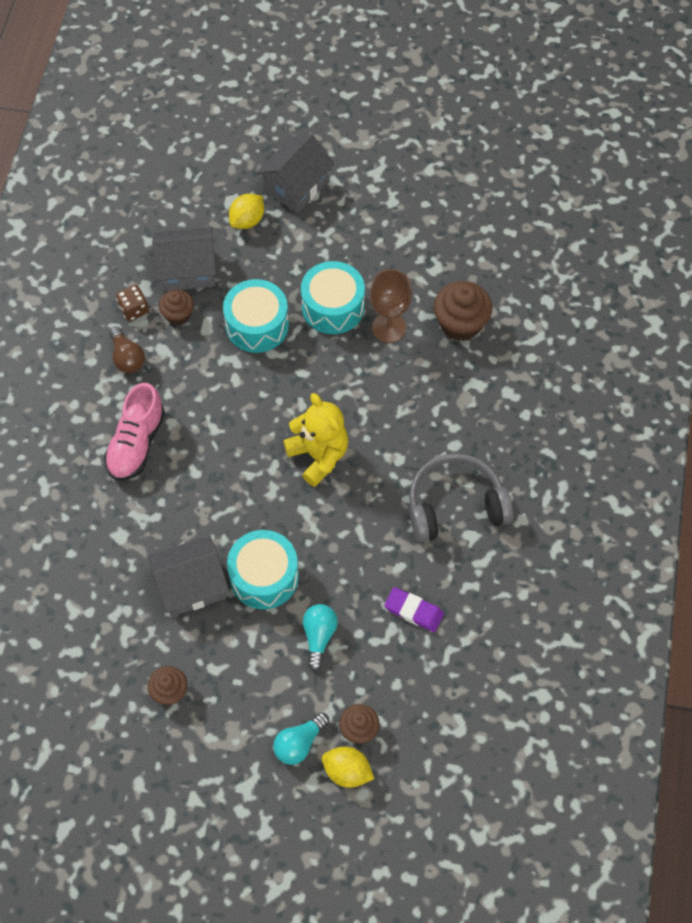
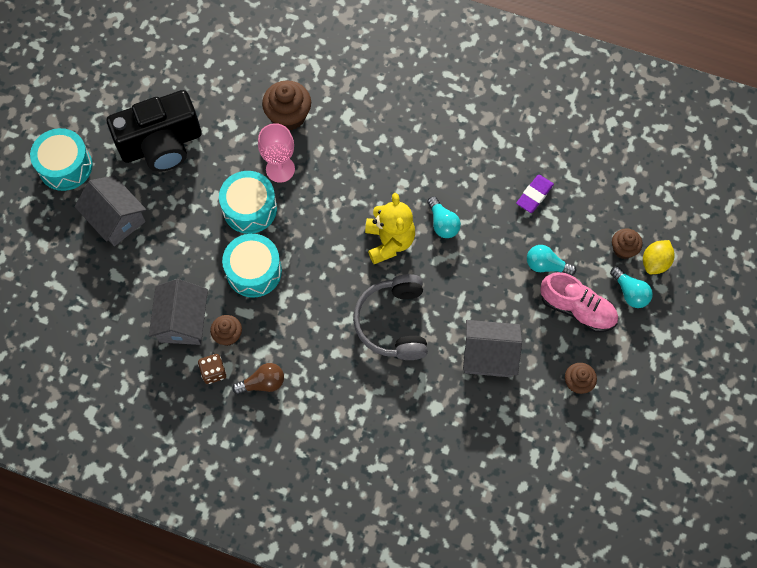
camera: 80 degrees left, 5 degrees up
(136, 443) = (350, 384): pink shoe -> pink shoe (577, 309)
(191, 585) = (489, 355): grey house -> grey house turned 75 degrees counterclockwise
(247, 220) = (142, 264): yellow lemon -> none
(264, 576) = (490, 298): turquoise drum -> turquoise drum (65, 166)
(318, 456) = (389, 241): yellow teddy bear -> yellow teddy bear turned 105 degrees clockwise
(353, 510) = (442, 223): none -> turquoise light bulb
(389, 328) = (280, 169): brown goblet -> pink goblet
(394, 208) = (161, 145): none -> black camera
(455, 505) = (451, 150): grey headphones -> grey headphones (393, 323)

